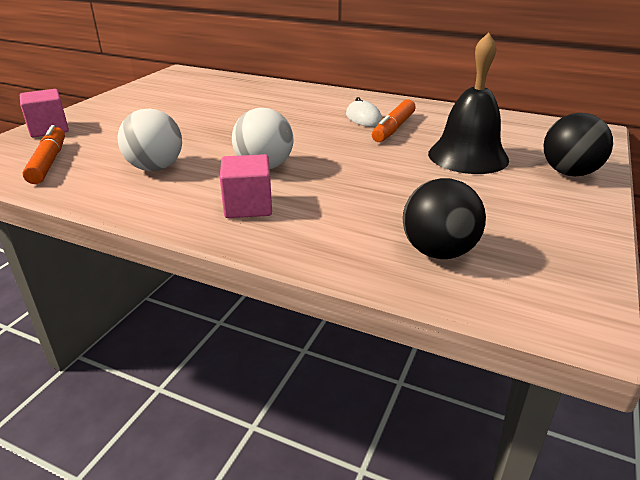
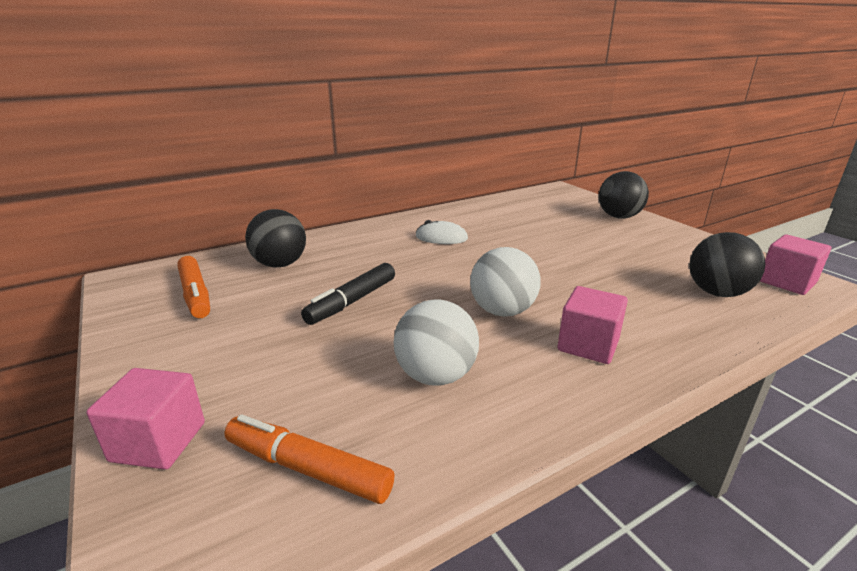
camera: 55 degrees left, 5 degrees down
(220, 123) = (352, 301): none -> black marker
(243, 92) = (280, 264): none -> black ball
(393, 128) = (480, 235): orange marker -> orange marker (195, 294)
(468, 156) = (564, 232): black bell -> none
(545, 296) = (786, 282): none -> pink cube

